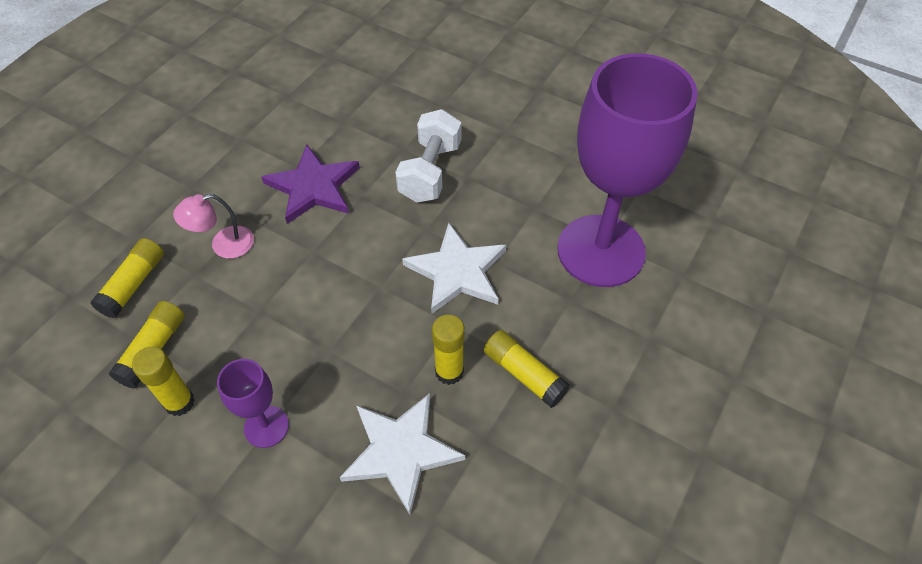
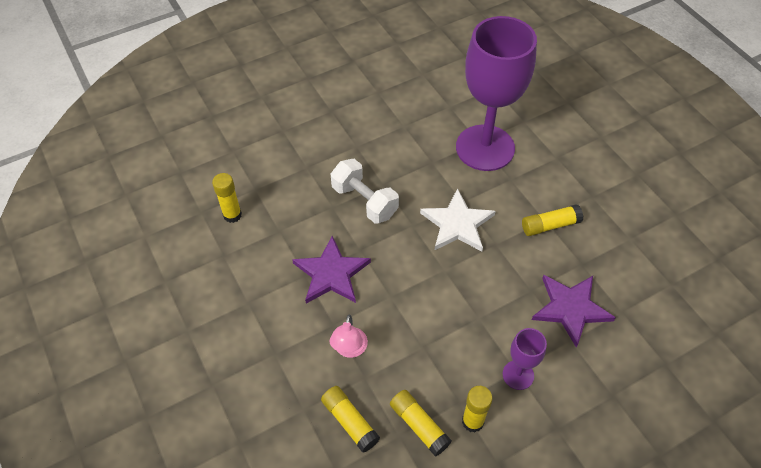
camera: 60 degrees left, 0 degrees up
(401, 451) = (571, 308): white star -> purple star
(449, 372) = (529, 261): yellow glue stick -> yellow glue stick (232, 215)

